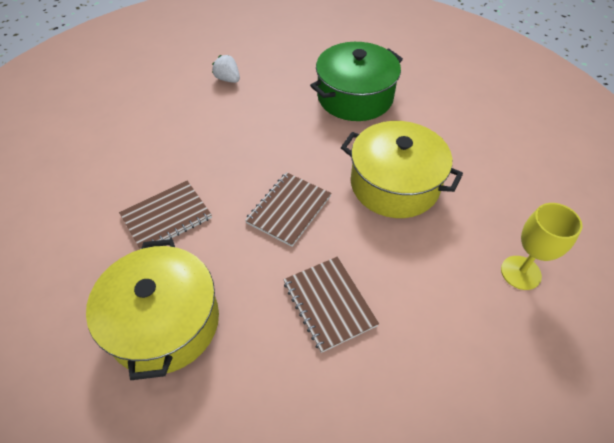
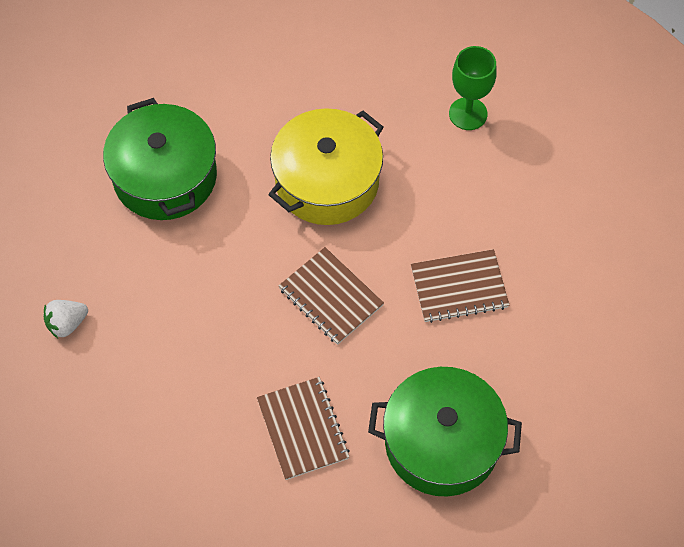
camera: 75 degrees left, 10 degrees up
(164, 322) = (441, 442): yellow pot -> green pot
(520, 272) = (468, 114): yellow goblet -> green goblet

